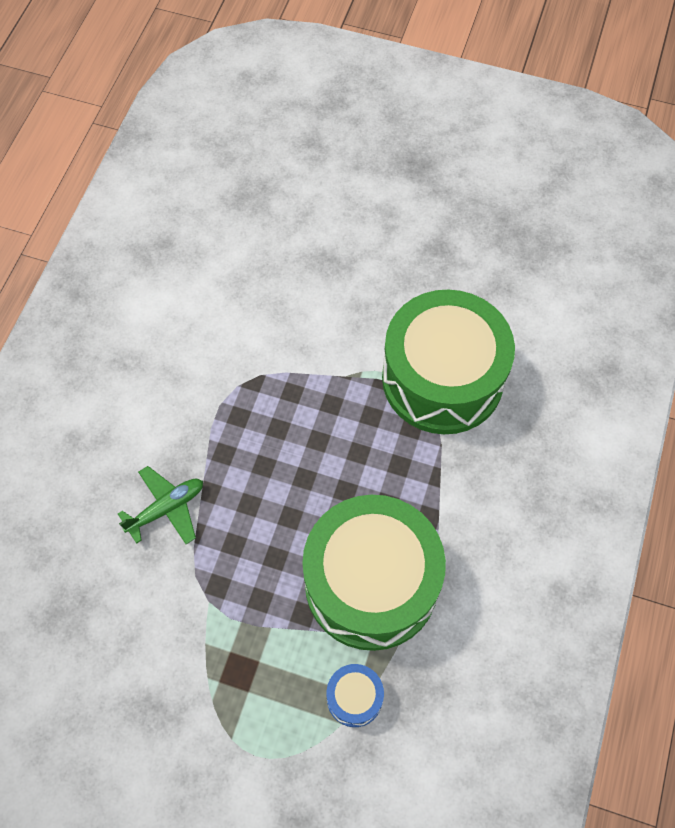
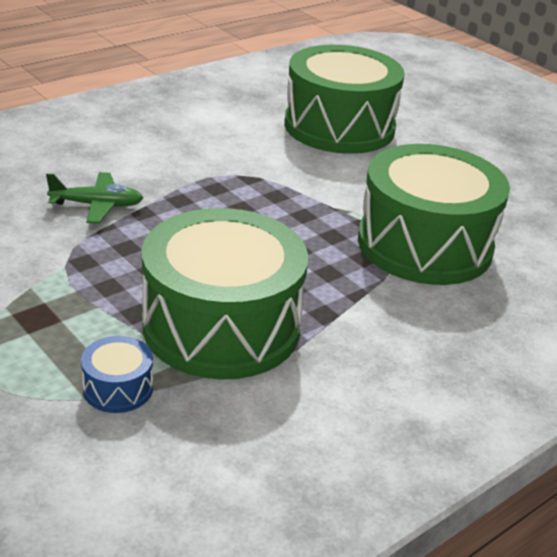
camera: 30 degrees right, 30 degrees down
(269, 249) = (339, 127): none -> green drum

